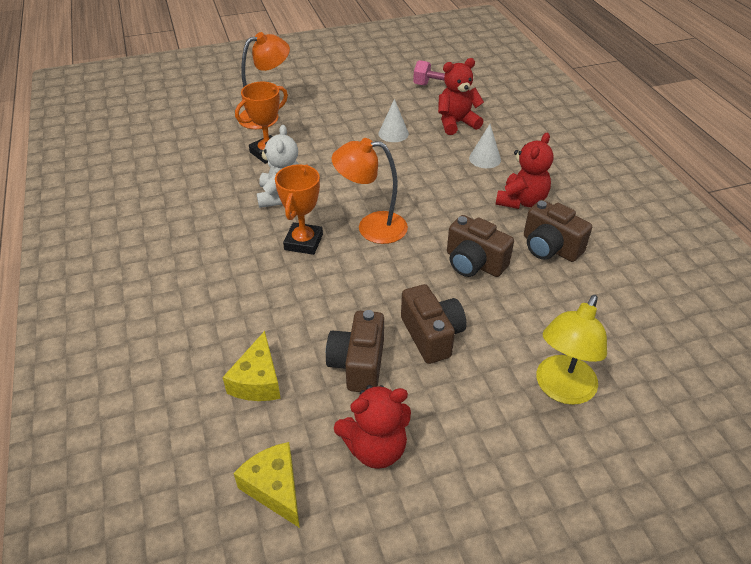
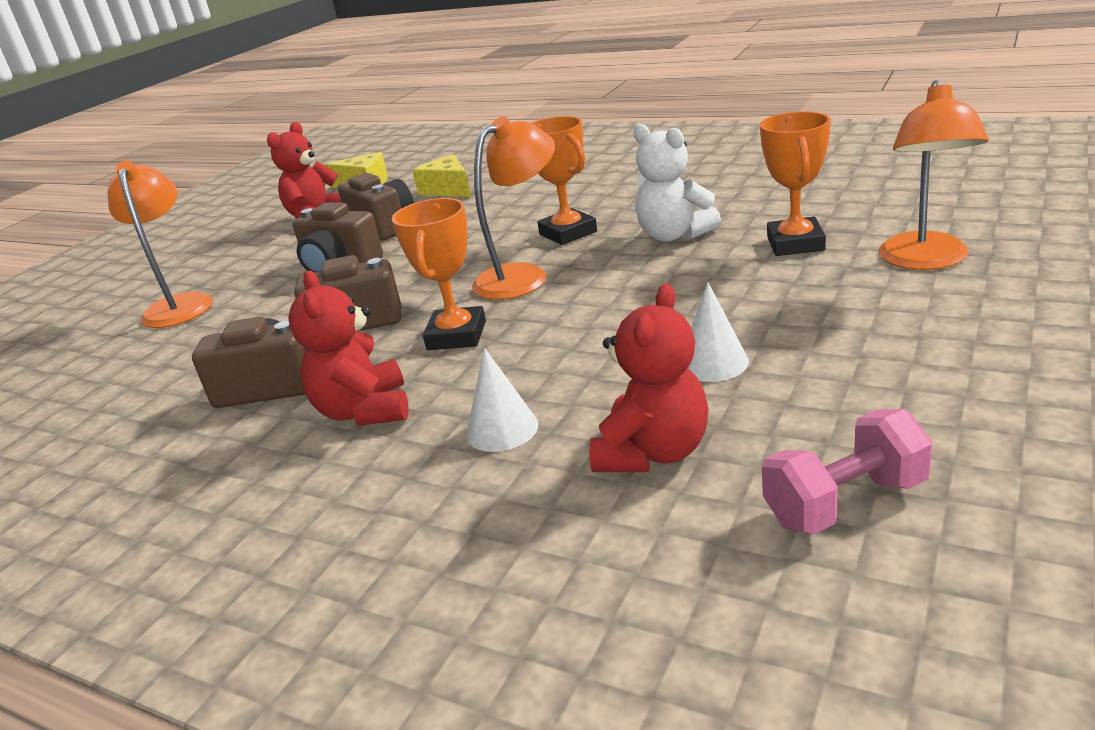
camera: 140 degrees right, 15 degrees down
(446, 213) = (456, 335): none -> orange trophy
(561, 389) = (179, 305): yellow lamp -> orange lamp

